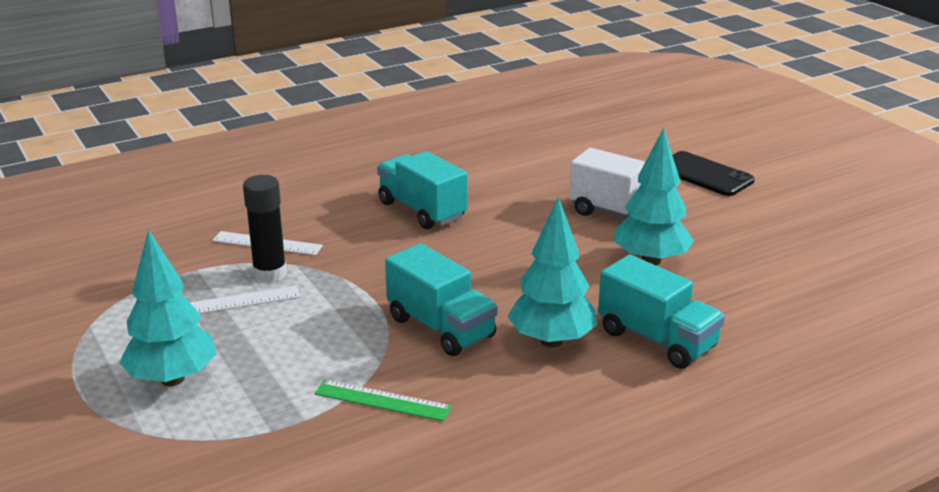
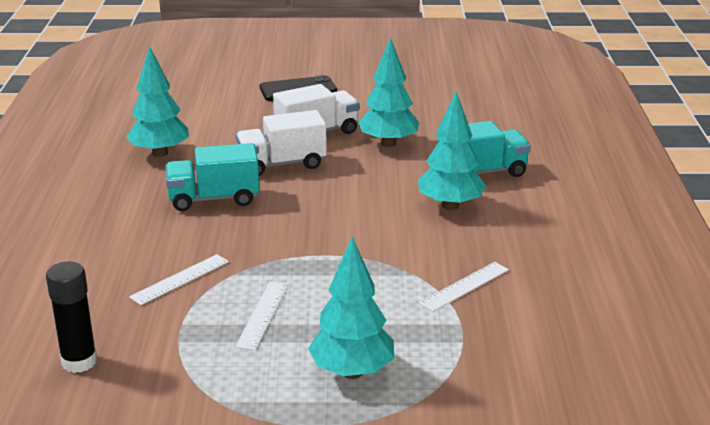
camera: 60 degrees left, 0 degrees up
(270, 273) = (233, 289): black glue stick -> black glue stick (79, 362)
(382, 400) = (464, 286): green ruler -> white ruler
(441, 327) = (394, 239): turquoise truck -> none
(479, 159) = (160, 153): none -> turquoise tree
(528, 219) = (282, 164): none -> white truck

